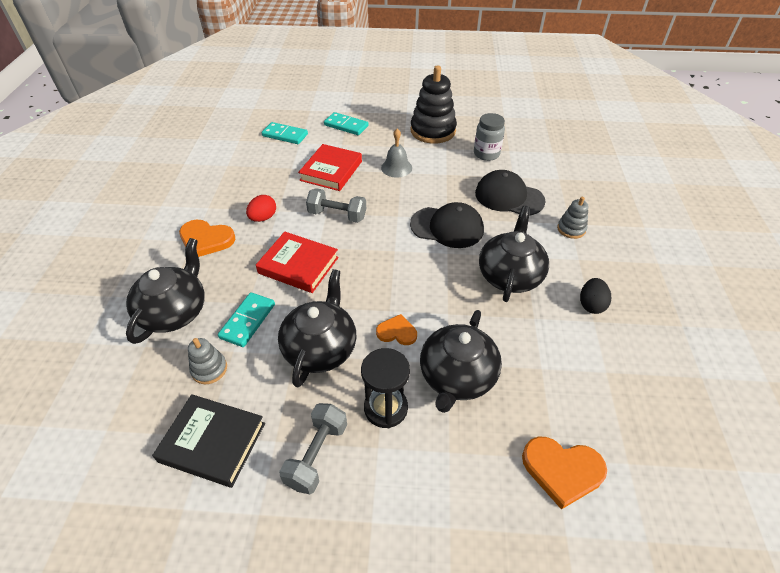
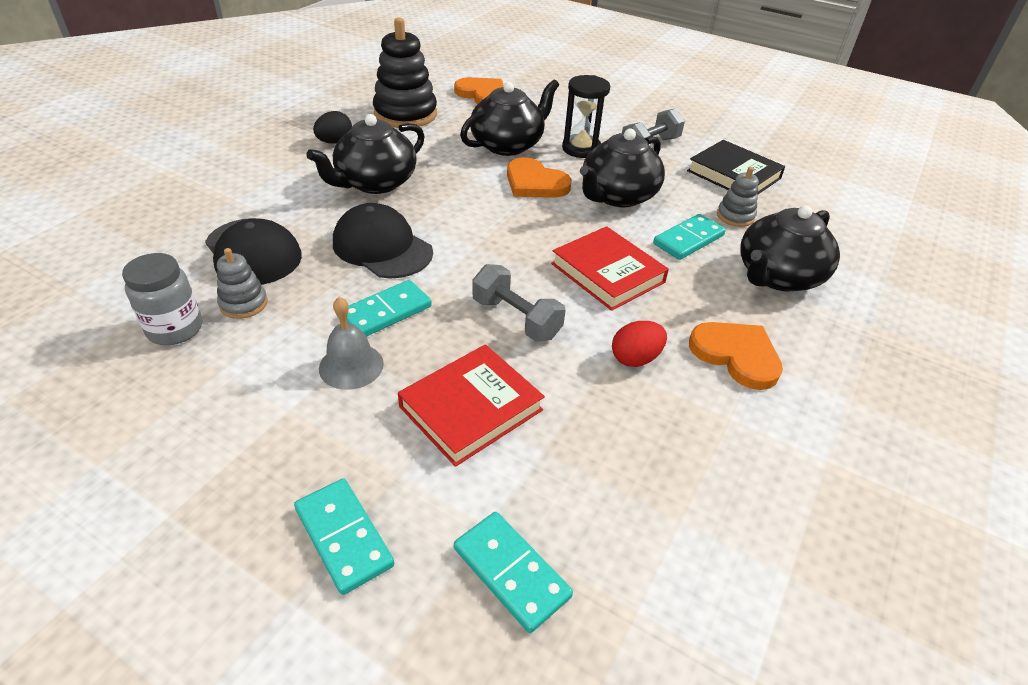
camera: 155 degrees left, 5 degrees down
(397, 332) = (535, 183): orange heart -> orange heart, size x1.61
(406, 194) = (386, 312): none -> turquoise domino
(433, 131) = (186, 426): black stacking toy -> black stacking toy (405, 114)
(571, 229) = (245, 194): grey stacking toy -> grey stacking toy (243, 304)

